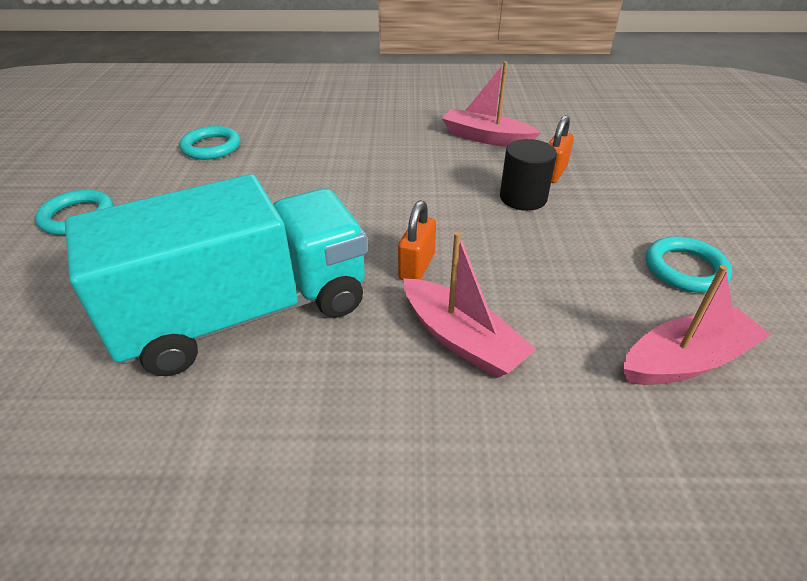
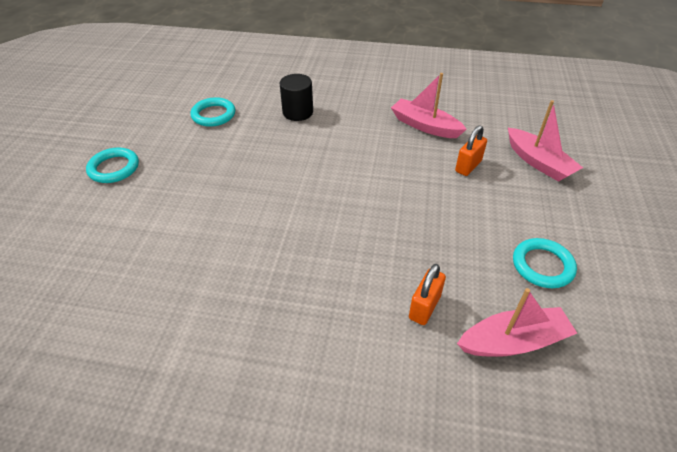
camera: 10 degrees right, 5 degrees up
(246, 313) = (215, 261): turquoise truck -> none
(417, 267) = (340, 238): orange padlock -> orange padlock (424, 307)
(461, 339) = (357, 302): pink boat -> pink boat (538, 162)
(523, 198) = (437, 187): black cylinder -> black cylinder (298, 112)

